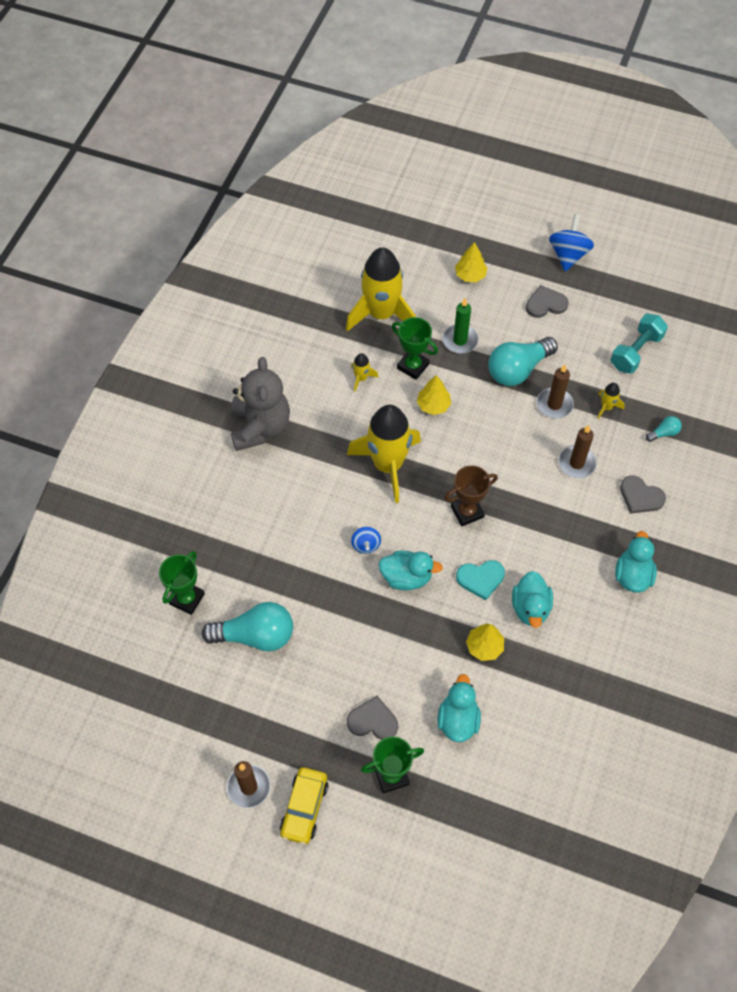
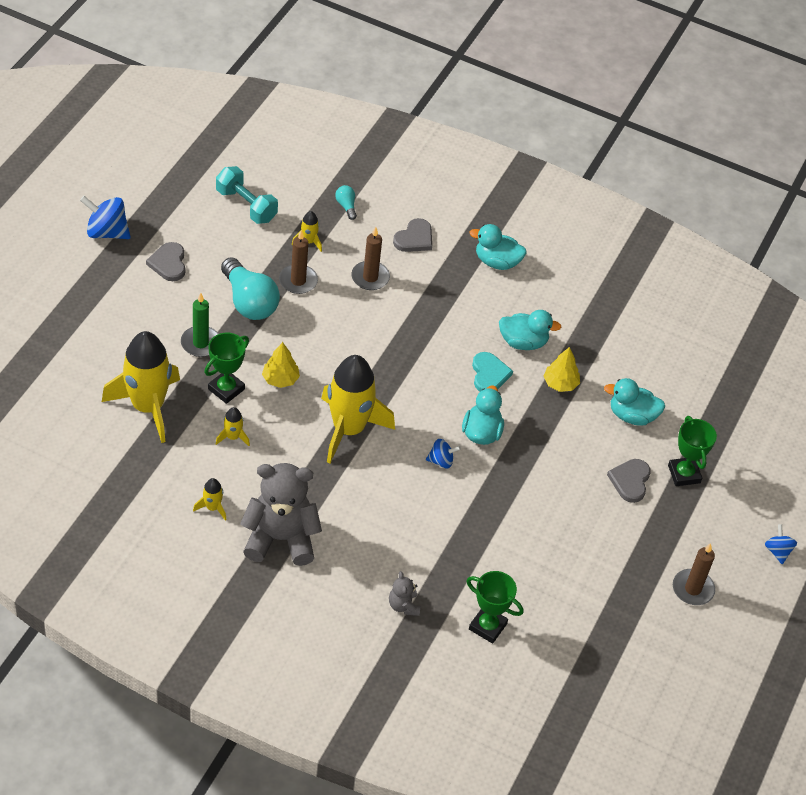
camera: 90 degrees left, 10 degrees down
(202, 528) = (403, 605): none -> grey teddy bear
(255, 635) = (535, 568): turquoise light bulb -> none
(284, 374) = (212, 507): none -> yellow rocket
(304, 808) = (713, 546): yellow car -> none
(307, 877) = (777, 551): none -> blue spinning top
(467, 512) = (413, 372): brown trophy -> none
(470, 275) = (113, 319): yellow tree -> none

